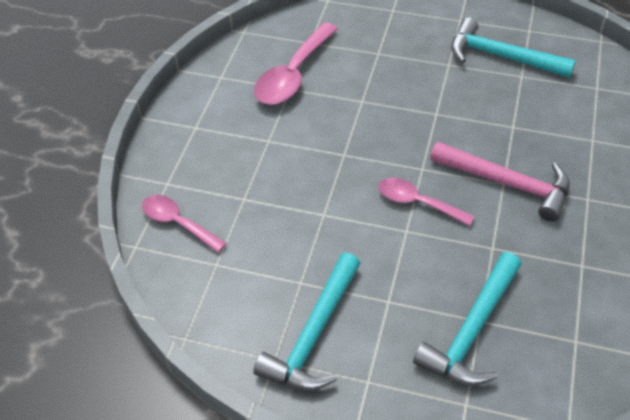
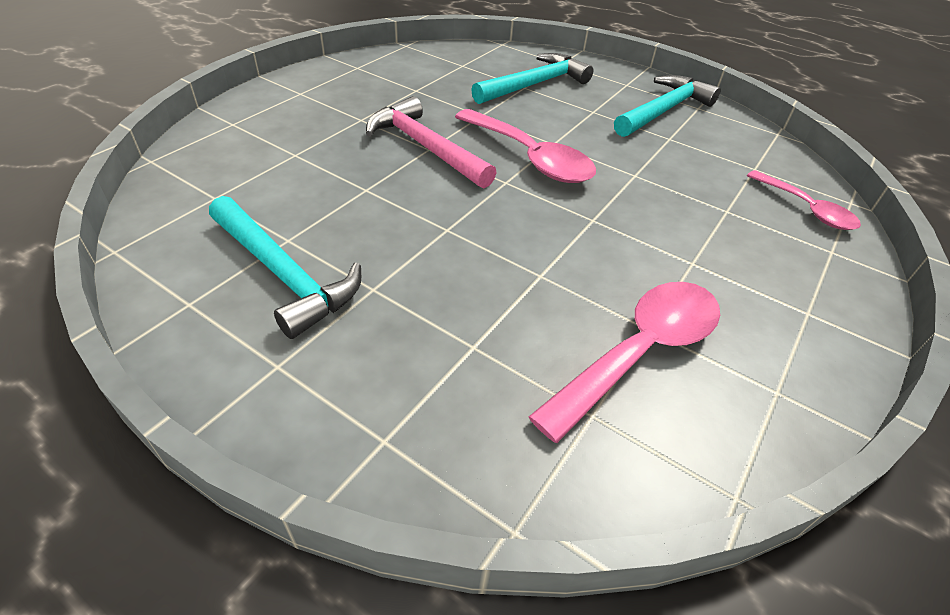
camera: 165 degrees left, 5 degrees down
(417, 203) = (530, 158): pink spoon -> pink spoon, size x1.60

